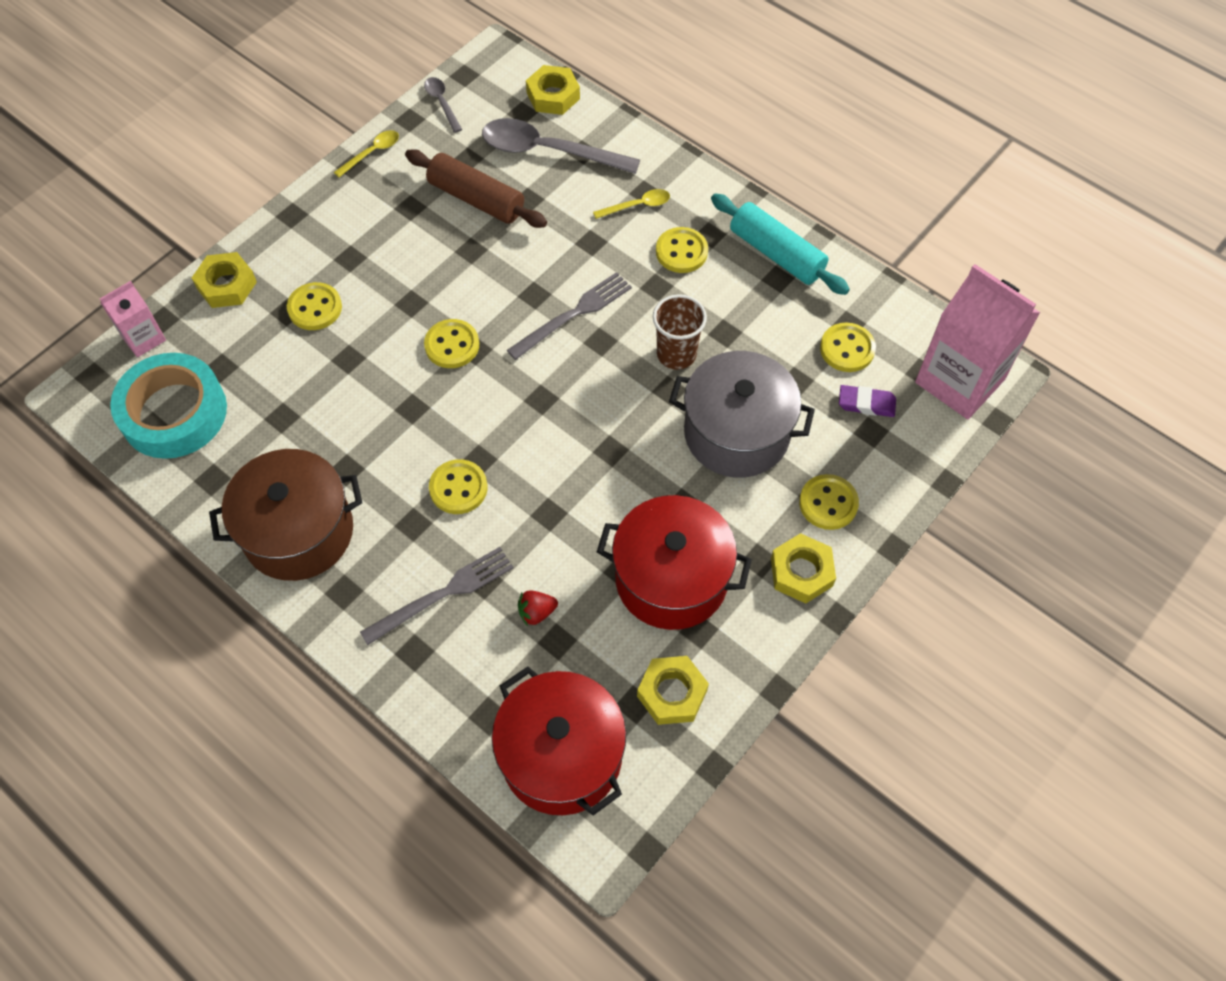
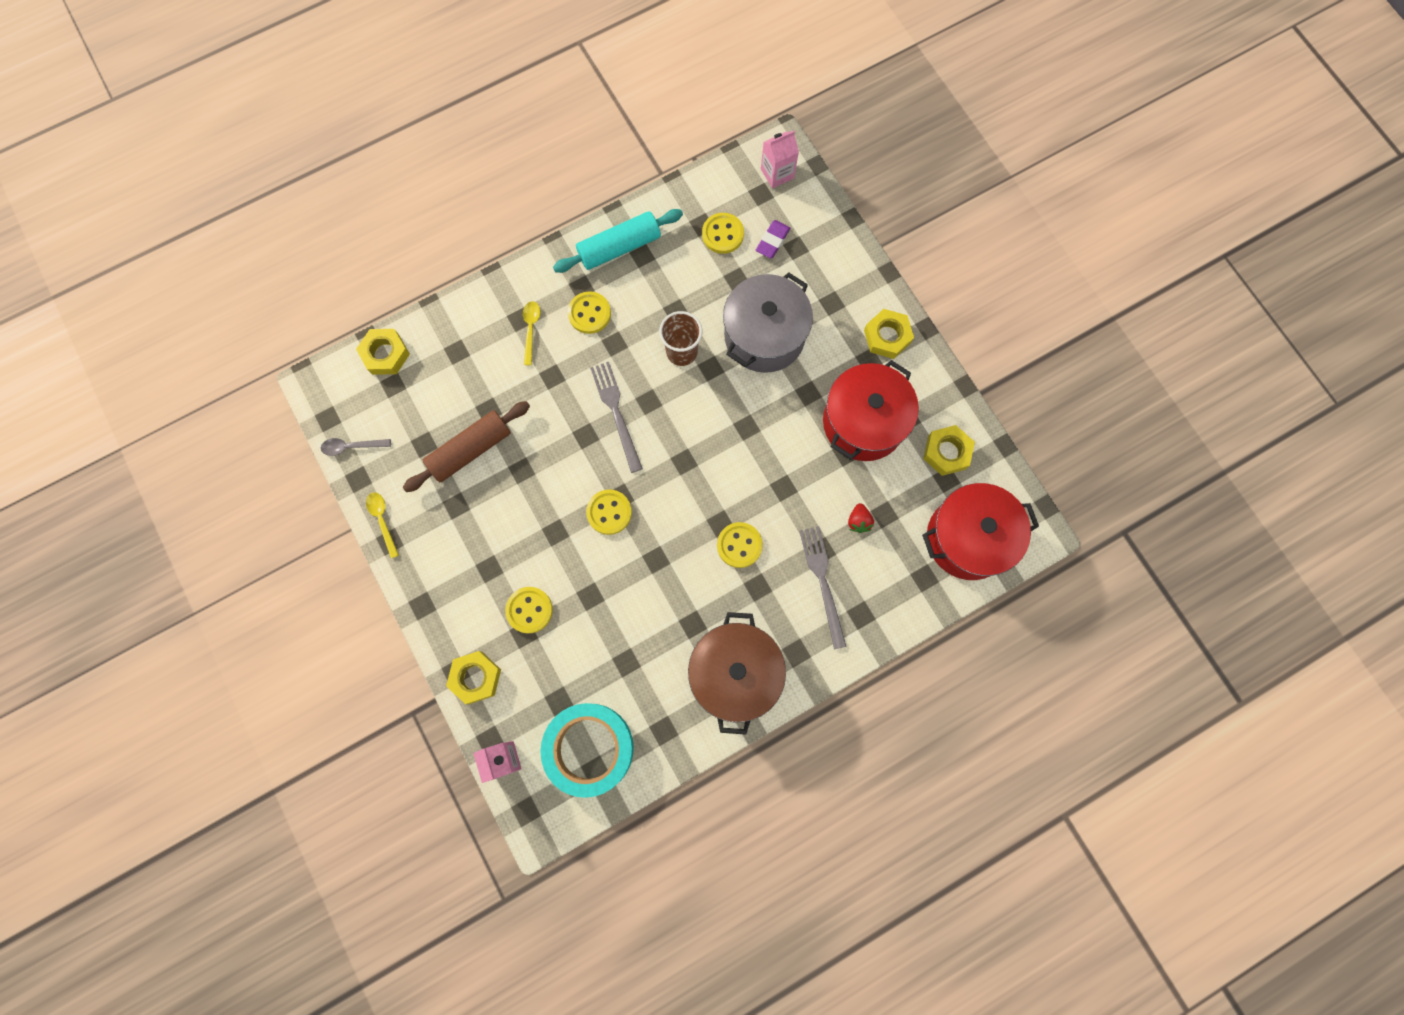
camera: 70 degrees left, 15 degrees up
(548, 151) = (444, 377): grey spoon -> none
(828, 503) = (841, 298): yellow button -> none
(959, 381) = (777, 173): pink carton -> pink carton, size x0.52

